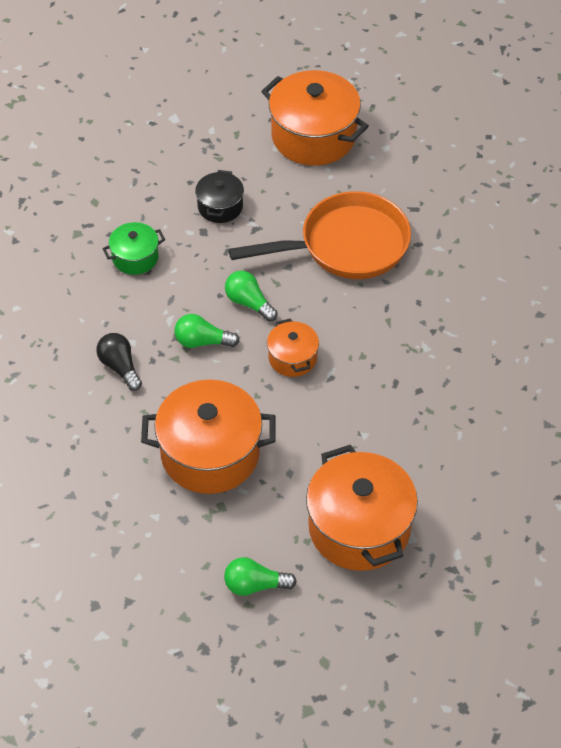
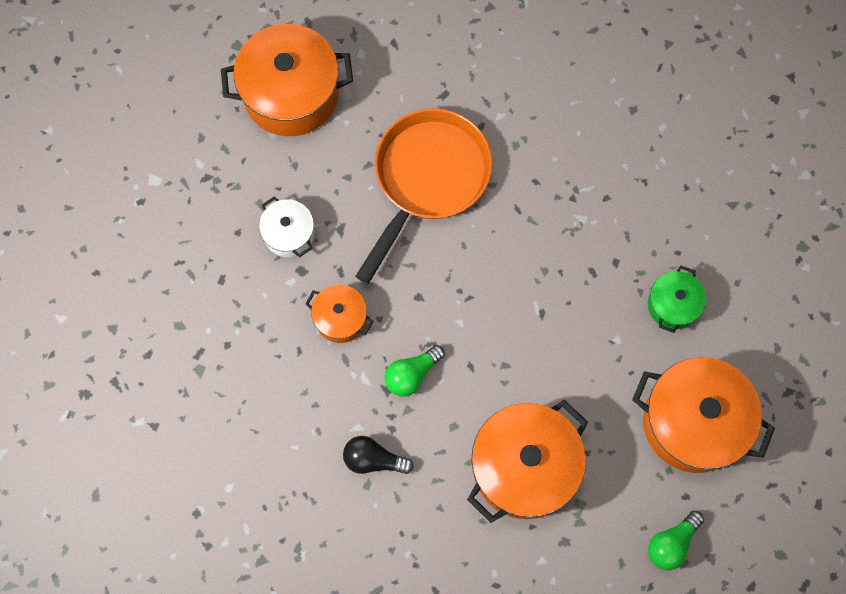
camera: 45 degrees left, 20 degrees up
(135, 257) = (273, 347): green pot -> green pot (672, 305)
(220, 207) = (289, 234): black pot -> white pot
(249, 303) = (410, 304): green light bulb -> none
(292, 358) = (495, 323): orange pot -> orange pot (340, 318)

